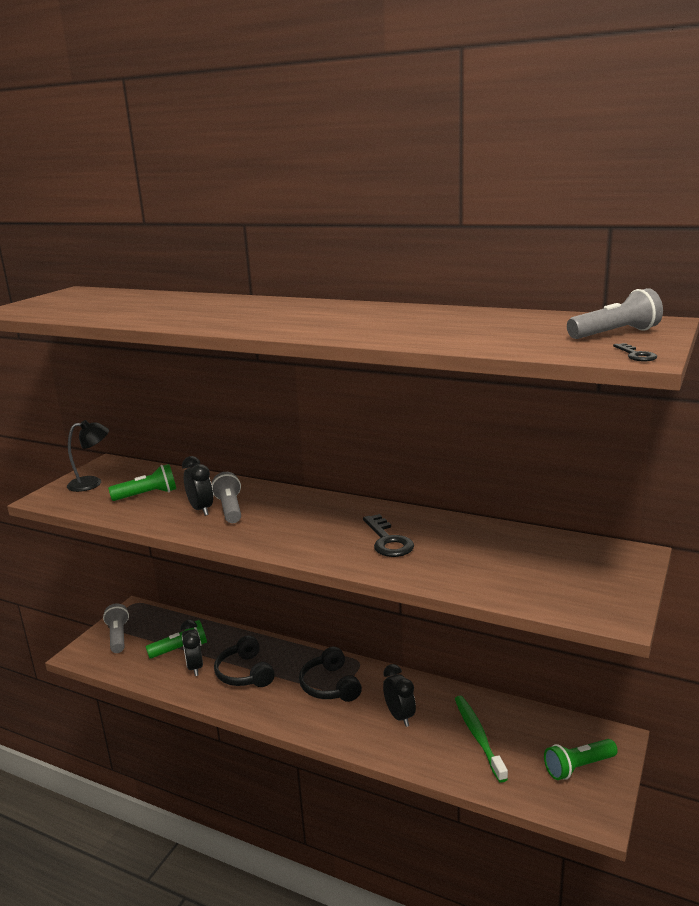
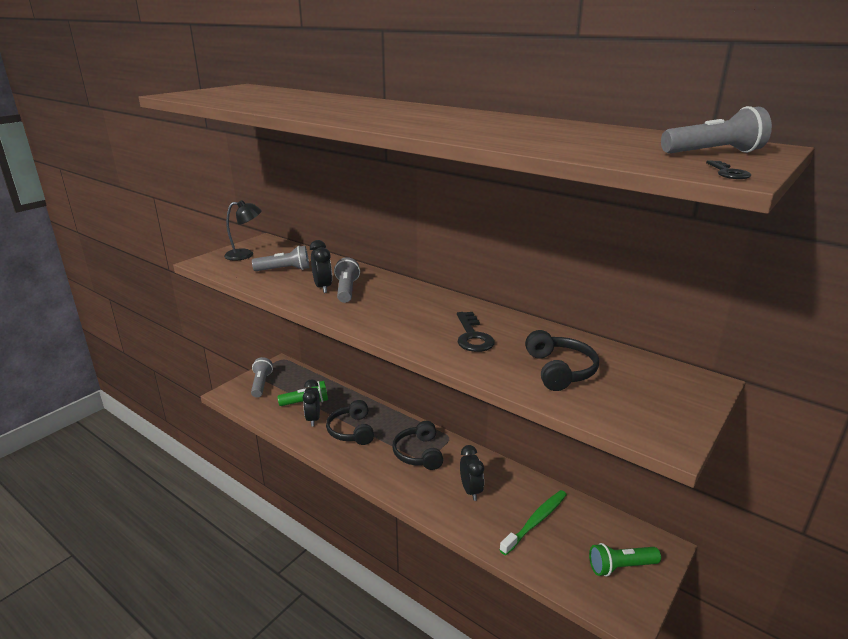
camera: 10 degrees right, 5 degrees up
(147, 495) = (285, 270): green flashlight -> grey flashlight
(478, 737) = (535, 521): green toothbrush -> green toothbrush turned 45 degrees clockwise
(489, 563) = (559, 370): none -> black headphones

